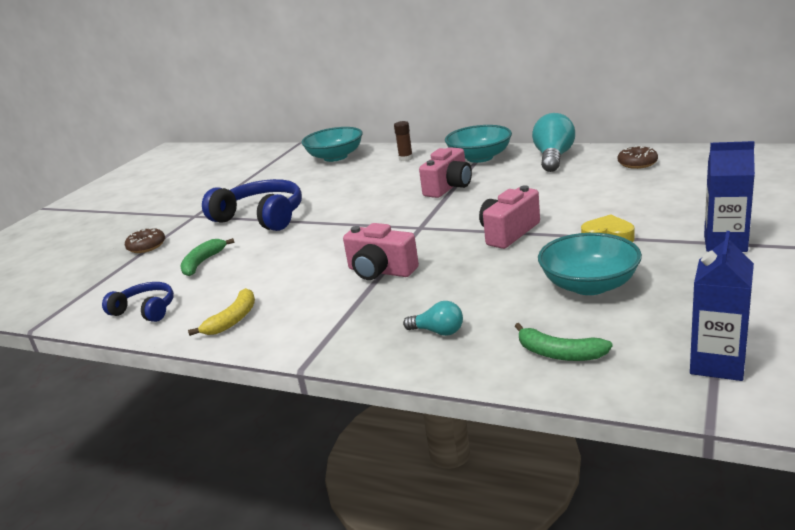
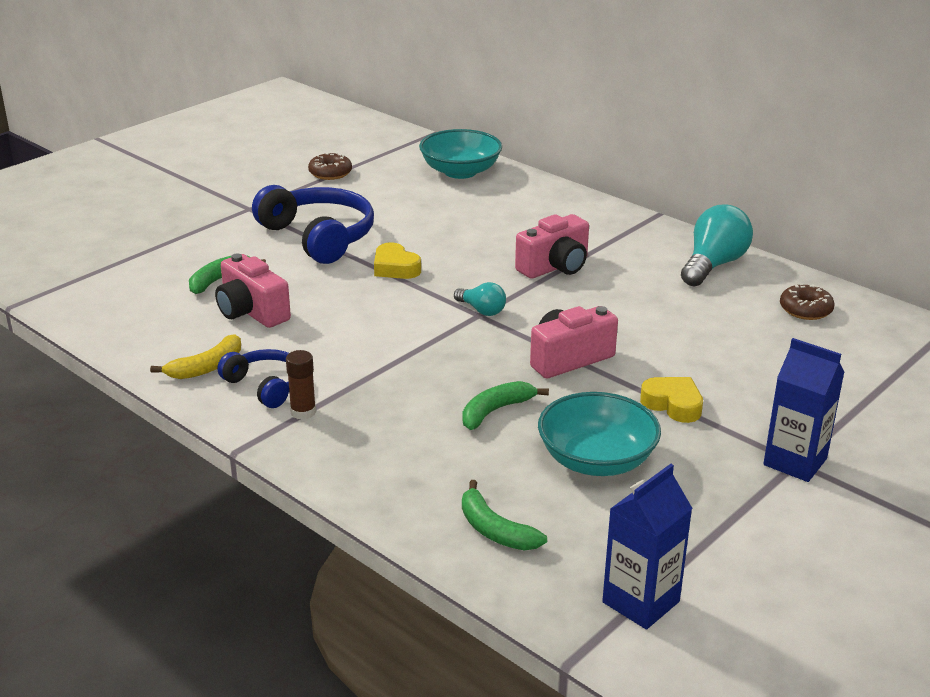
camera: 15 degrees right, 5 degrees up
(145, 310) = (129, 323): blue headphones -> blue headphones (265, 386)
(146, 246) = (176, 235): brown donut -> brown donut (330, 173)
(334, 218) = (395, 268): none -> yellow heart
(380, 271) = (394, 360): pink camera -> pink camera (251, 312)
(406, 158) = (539, 203): brown glue stick -> brown glue stick (303, 412)
(438, 331) = (396, 458): turquoise light bulb -> turquoise light bulb (482, 310)
(480, 157) = (627, 233): turquoise bowl -> none
(486, 278) = (495, 411): none -> green banana

